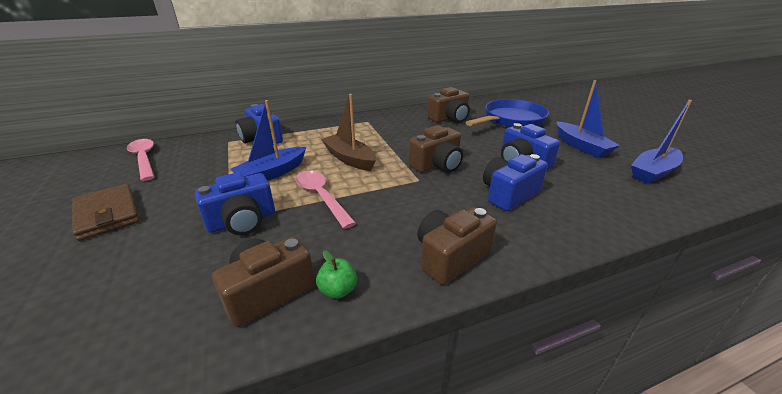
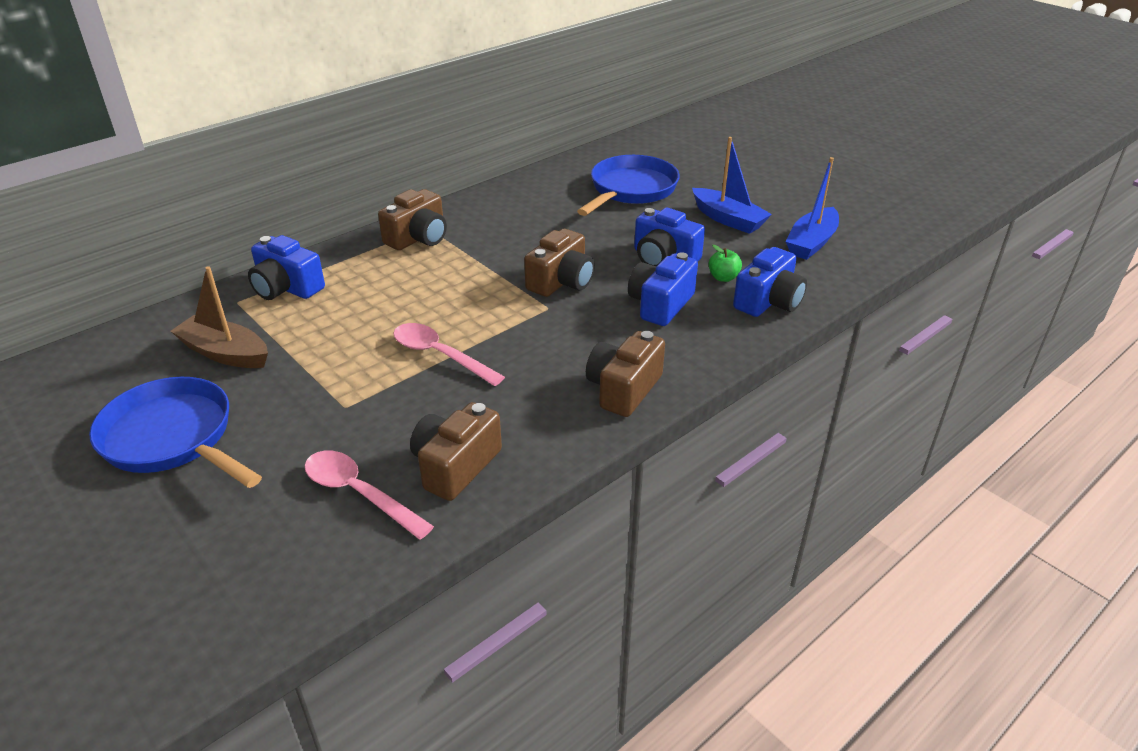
camera: 20 degrees left, 5 degrees up
(108, 214) = (173, 438): brown wallet -> blue pan
(144, 159) = (131, 355): pink spoon -> pink spoon (359, 493)
(242, 221) = (364, 405): blue camera -> blue camera (768, 301)
(272, 173) = (349, 337): blue boat -> none
(338, 290) = (527, 447): green apple -> green apple (723, 278)
(350, 159) = (441, 295): brown boat -> brown boat (225, 353)
(449, 118) = (545, 202): brown camera -> brown camera (418, 238)

